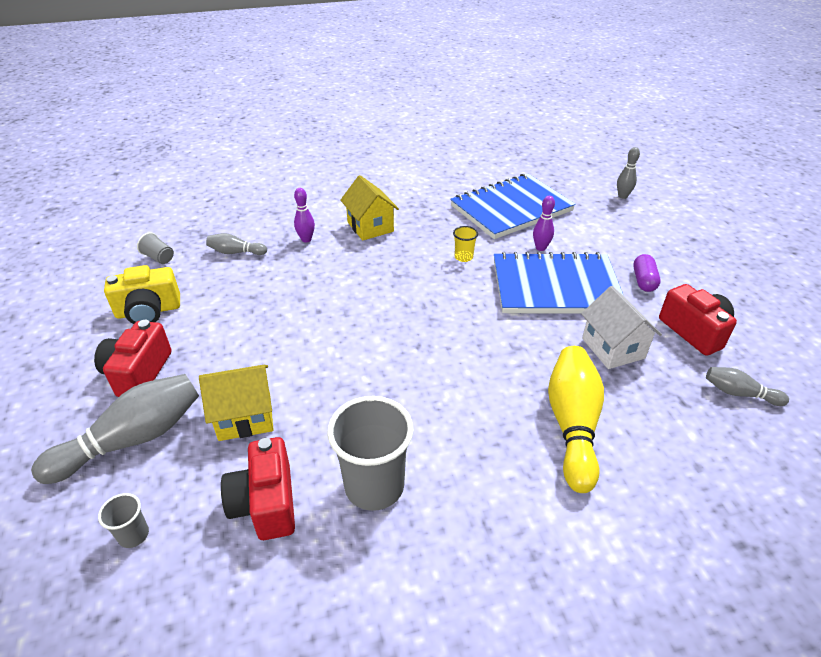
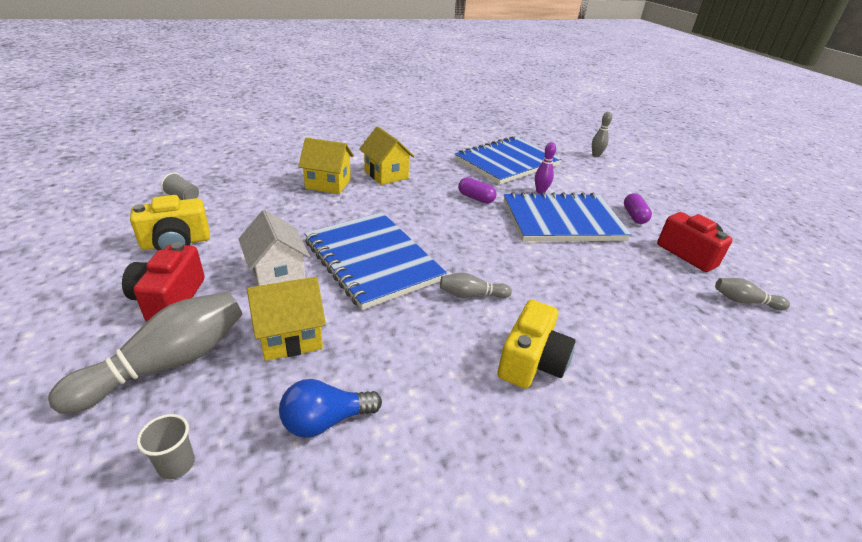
camera: 10 degrees left, 5 degrees down
(236, 252) = (261, 194): grey bowling pin -> grey bowling pin (471, 295)
(265, 503) = (325, 420): red camera -> blue light bulb
(306, 239) = (328, 184): purple bowling pin -> yellow house
(337, 334) = (372, 260): none -> blue notebook
(374, 486) = (438, 397): grey cup -> none
(463, 257) = (476, 198): yellow cup -> purple capsule
(476, 454) = (531, 362): none -> yellow camera
(572, 425) = (612, 332): yellow bowling pin -> none
(613, 348) = (626, 268): white house -> white house (277, 274)

